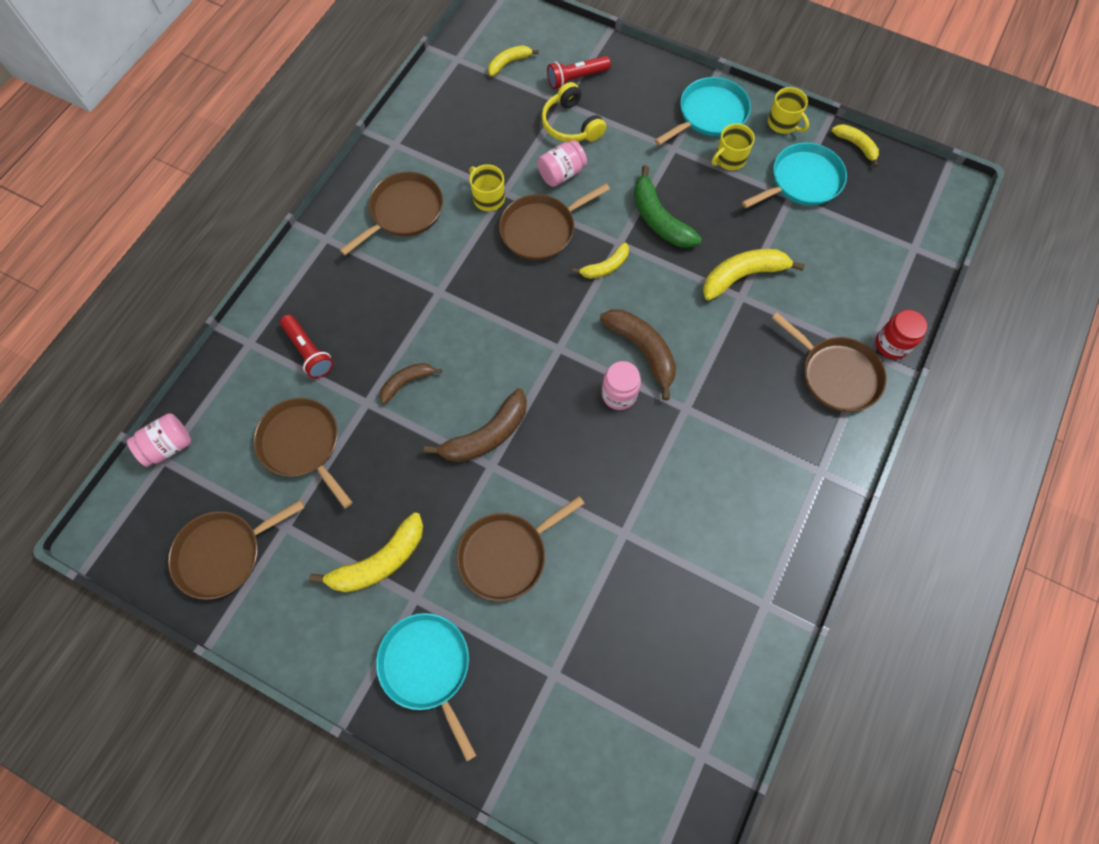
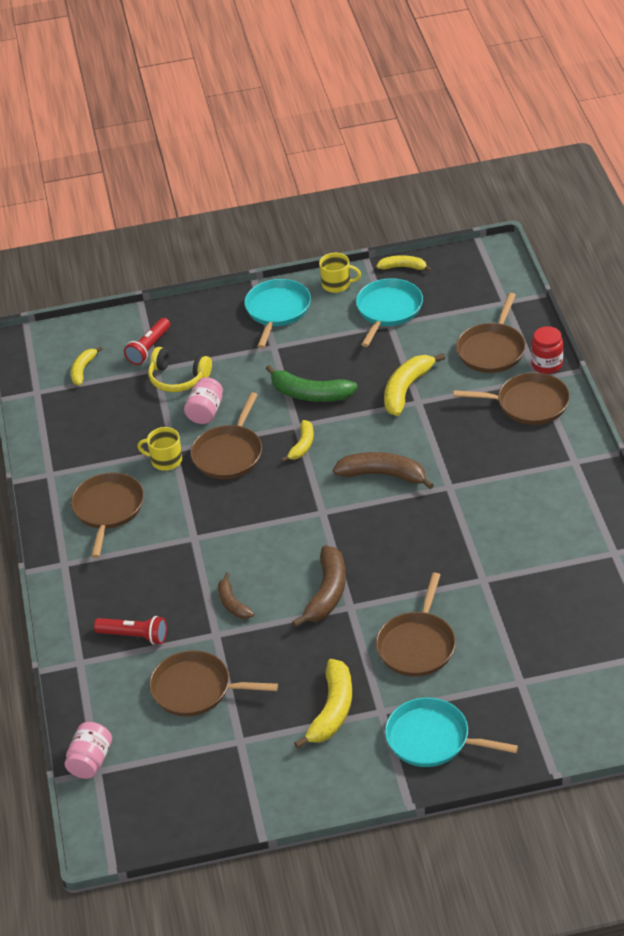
camera: 35 degrees left, 25 degrees down
(224, 553) = (211, 786): brown pan -> brown pan (492, 350)
(407, 382) = (232, 603): brown banana -> brown banana turned 45 degrees counterclockwise
(619, 394) = (394, 509): pink jar -> none
(729, 159) = (322, 328): yellow mug -> none

